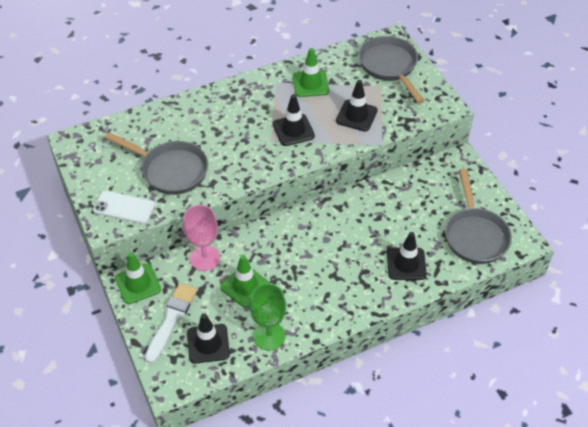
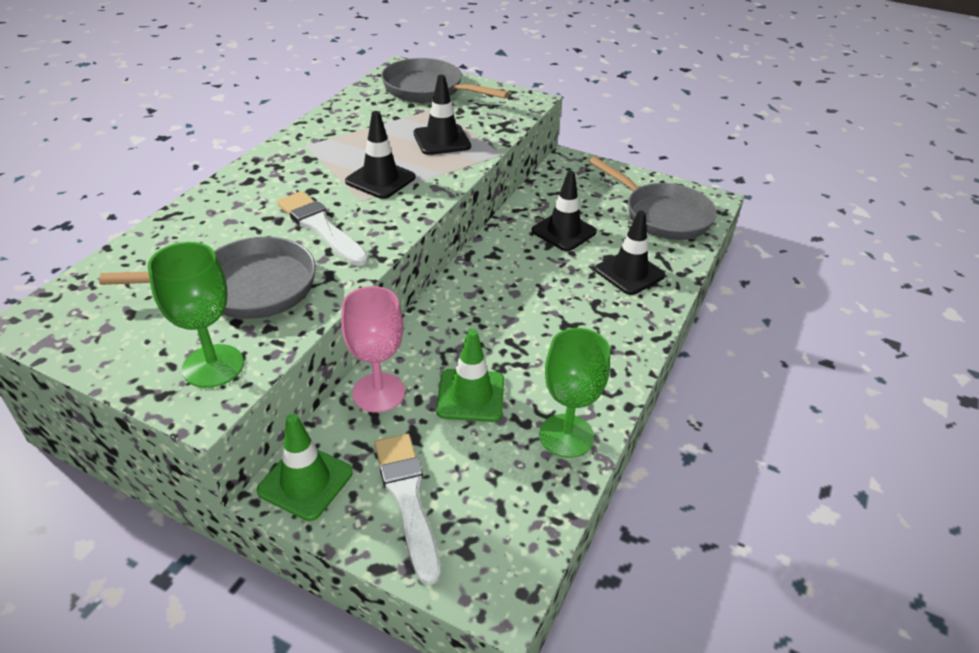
camera: 40 degrees left, 10 degrees down
(124, 207) = (213, 366): white phone -> green goblet
(208, 344) = (495, 497): black traffic cone -> black traffic cone (564, 231)
(234, 149) = (320, 227): none -> white brush
(310, 84) = (352, 132): green traffic cone -> none

